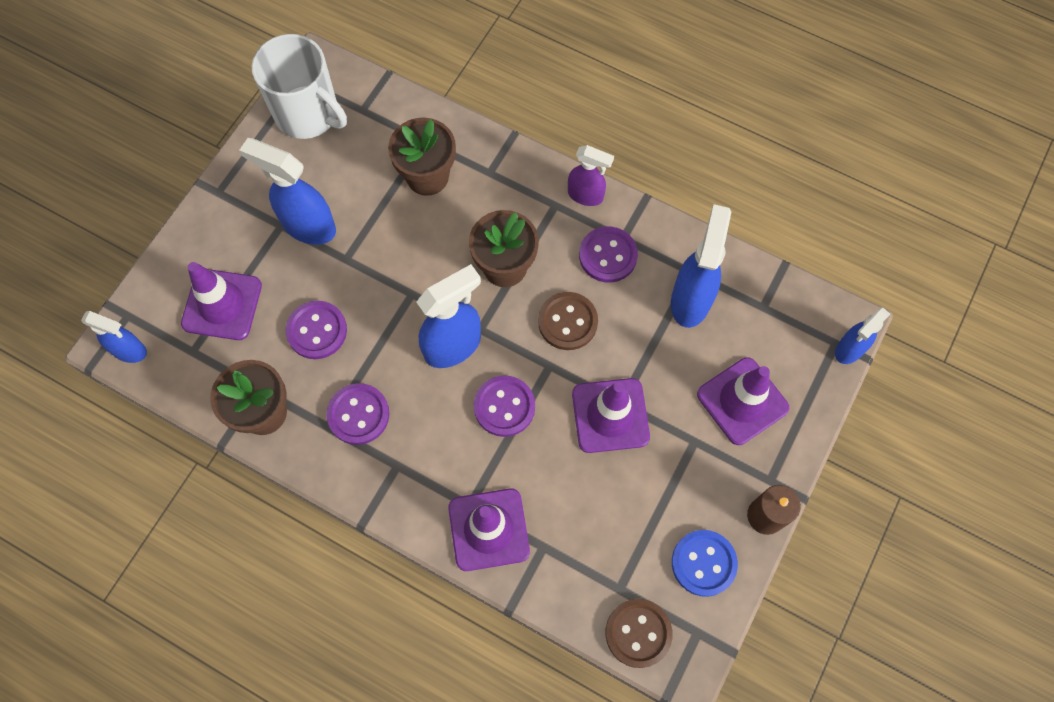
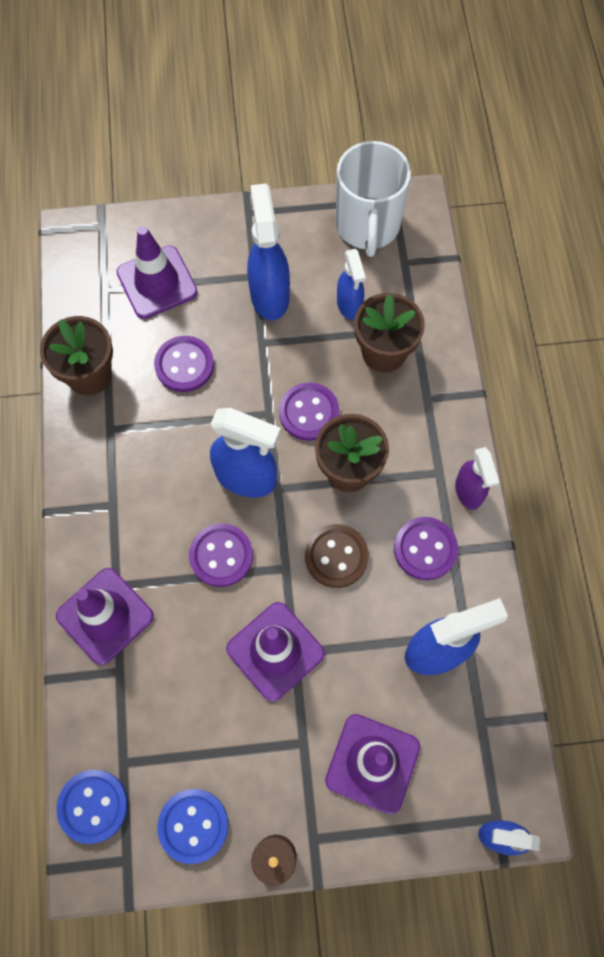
camera: 55 degrees right, 0 degrees up
(130, 350) = (75, 247): blue spray bottle -> blue spray bottle (349, 305)
(358, 414) = (135, 446): purple button -> purple button (309, 412)
(638, 633) = (93, 806): brown button -> blue button

